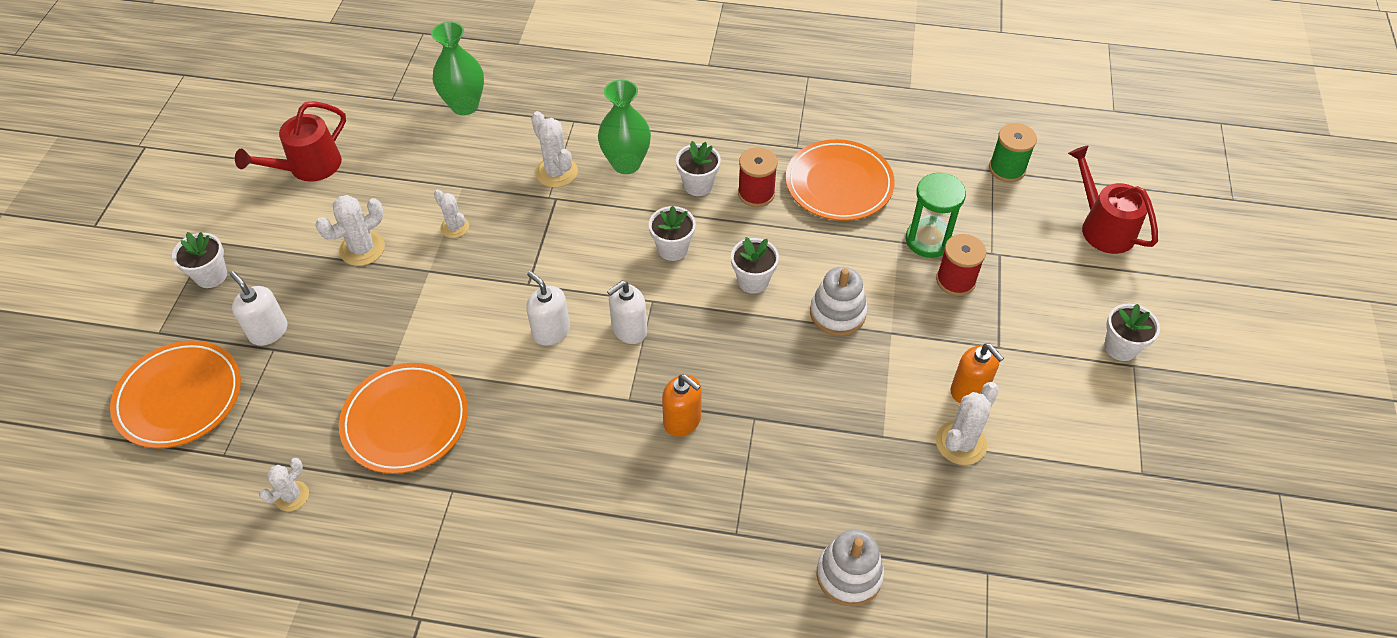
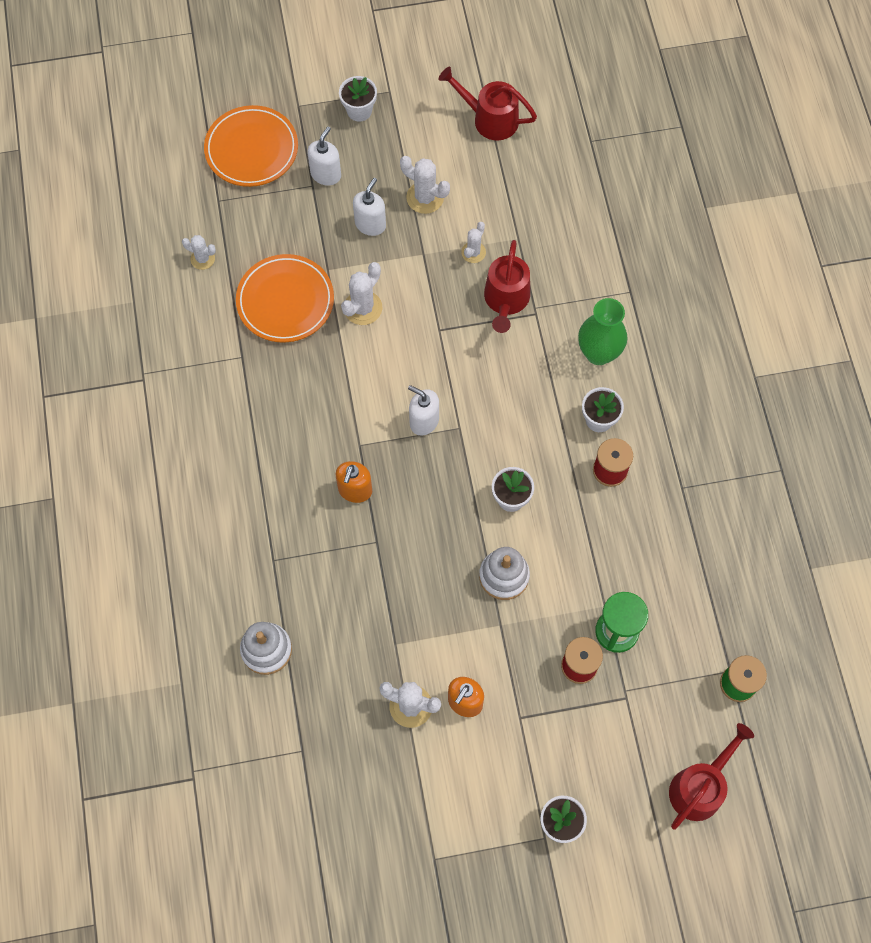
camera: 70 degrees right, 15 degrees up
(464, 105) = (609, 199): green vase -> none
(527, 217) = (506, 300): none -> red watering can
(551, 331) = (400, 365): white soap dispenser -> white soap dispenser (370, 224)
(556, 172) = (564, 302): white cactus -> white cactus (363, 308)
(672, 249) = (519, 424): white flower pot -> none
(839, 184) = (651, 537): orange plate -> none

